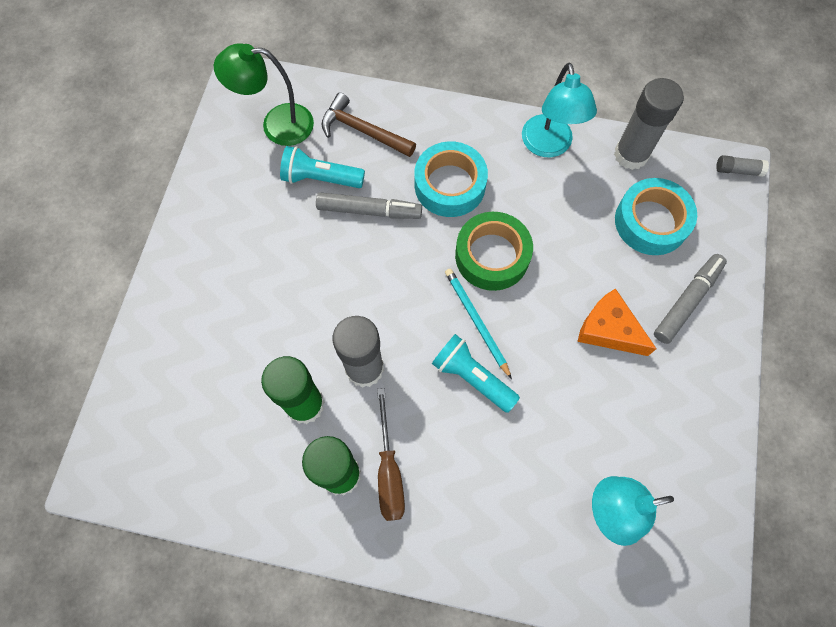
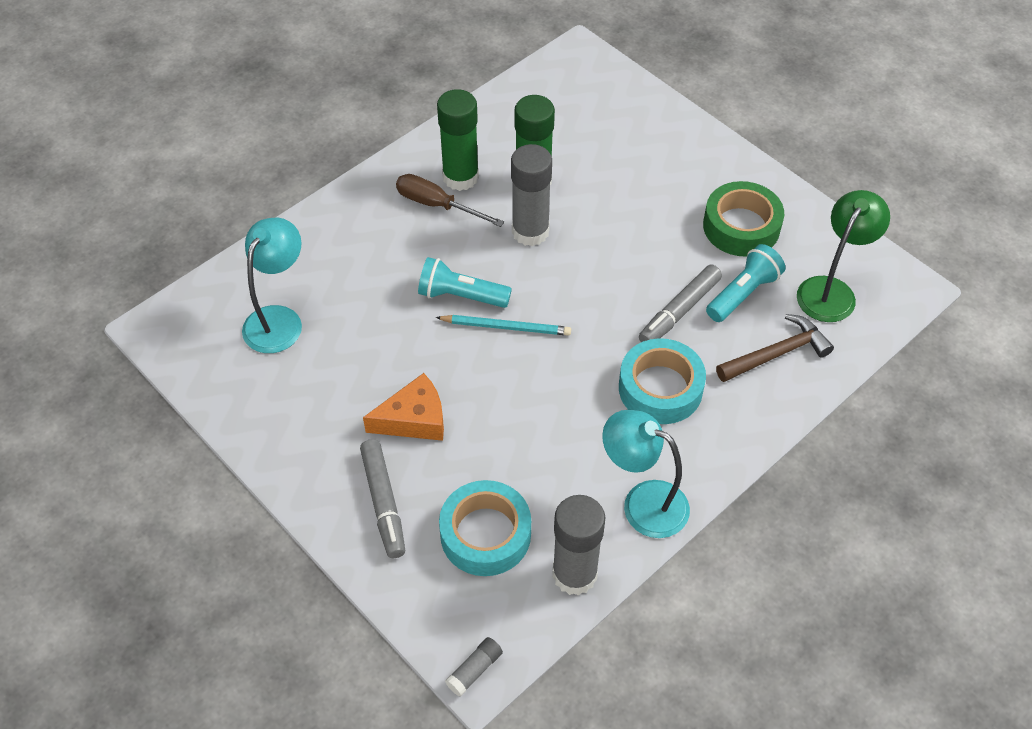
camera: 125 degrees right, 15 degrees down
(472, 377) = (461, 296): turquoise flashlight -> turquoise flashlight turned 150 degrees counterclockwise
(492, 256) = (558, 376): green tape -> green tape (741, 226)

